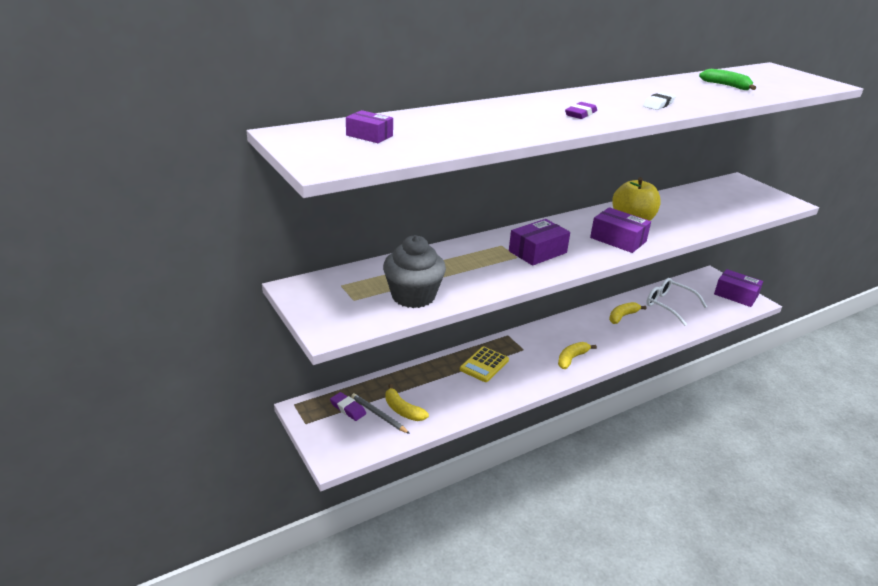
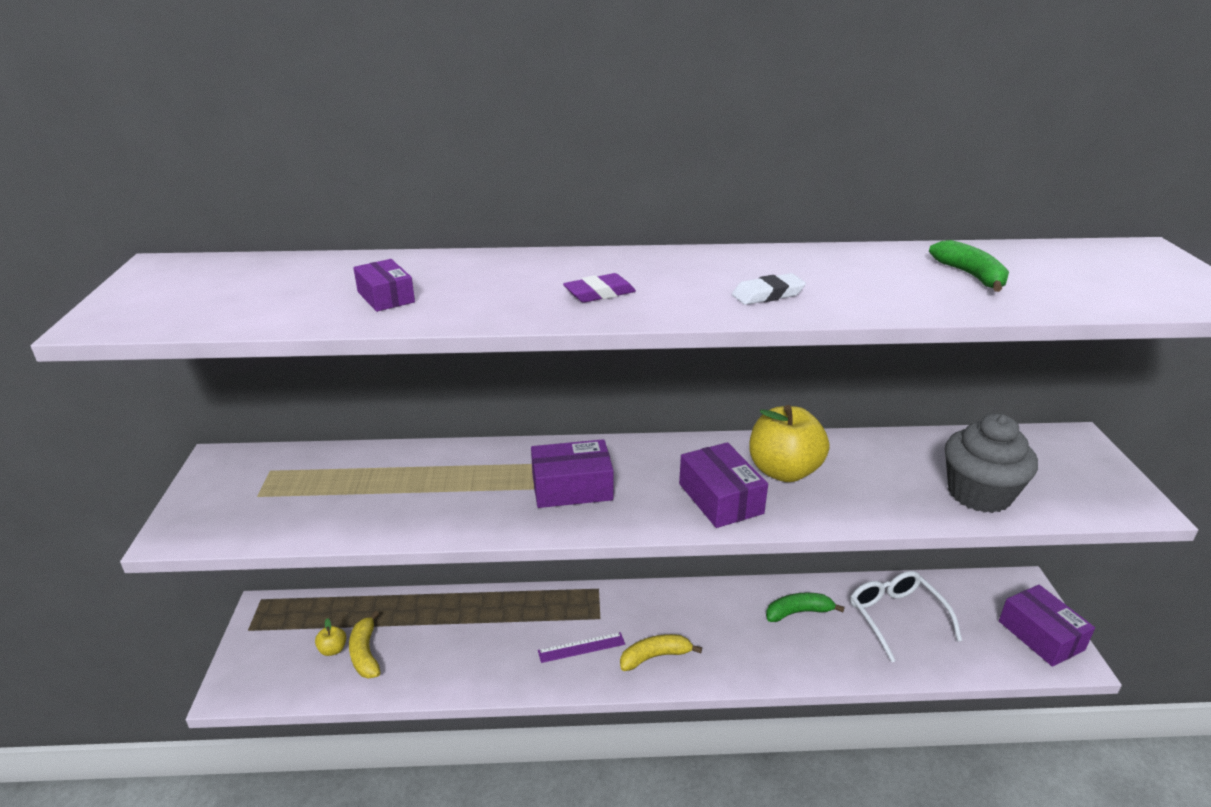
camera: 30 degrees right, 0 degrees up
(348, 409) = (308, 627): purple eraser -> none
(369, 135) = (245, 284): purple box -> purple box (386, 297)
(379, 415) = (333, 649): grey pencil -> yellow apple
(413, 296) = (328, 511): grey cupcake -> grey cupcake (979, 494)
(484, 365) = (525, 623): yellow calculator -> none
(528, 366) = (581, 647): none -> purple ruler
(622, 316) = (798, 612): yellow banana -> green banana

